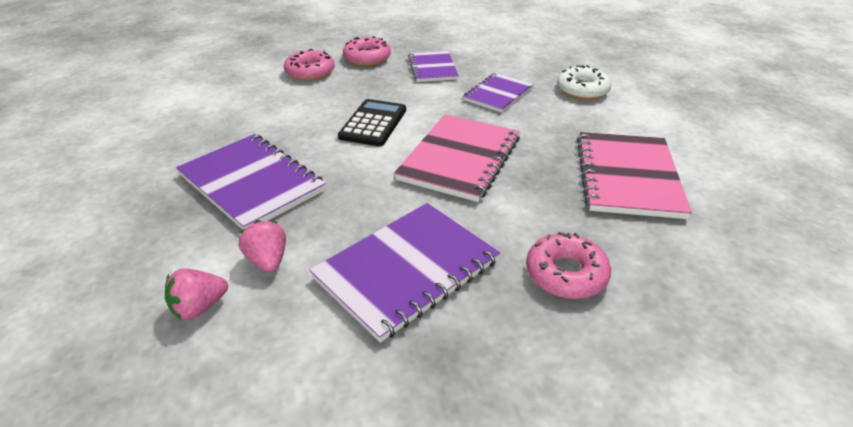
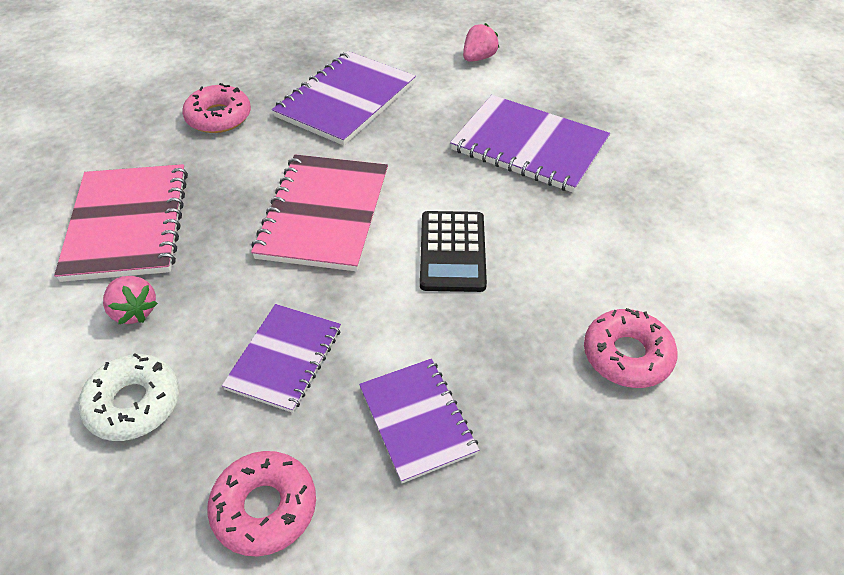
camera: 165 degrees right, 10 degrees up
(268, 260) = (456, 89): pink strawberry -> pink strawberry (134, 311)
(367, 58) = (558, 430): pink donut -> pink donut (265, 508)

